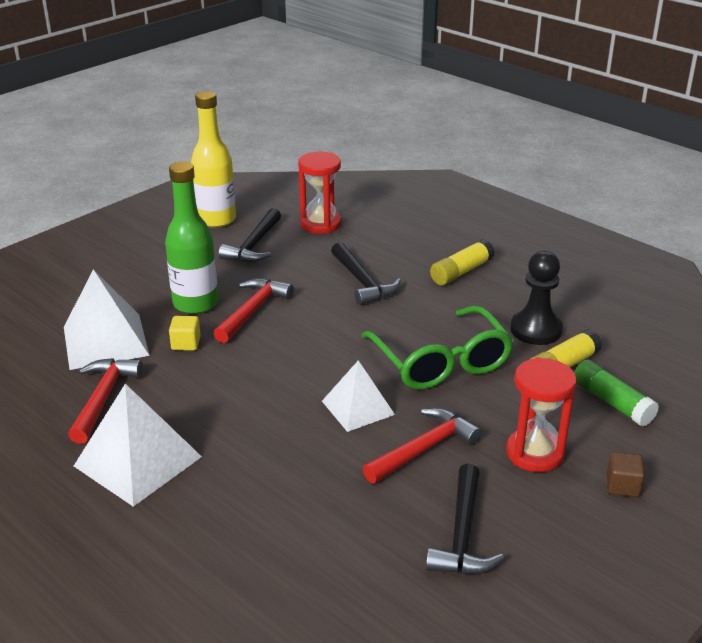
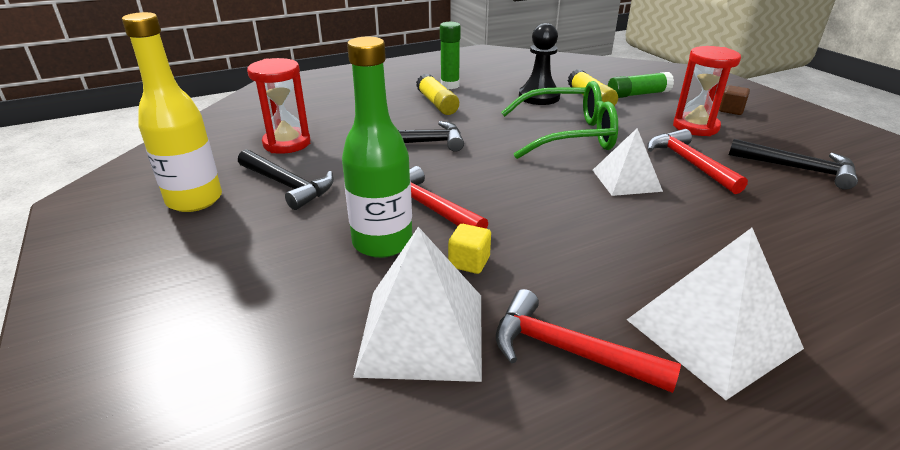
camera: 70 degrees left, 0 degrees up
(518, 269) = (450, 85): none -> green glue stick

